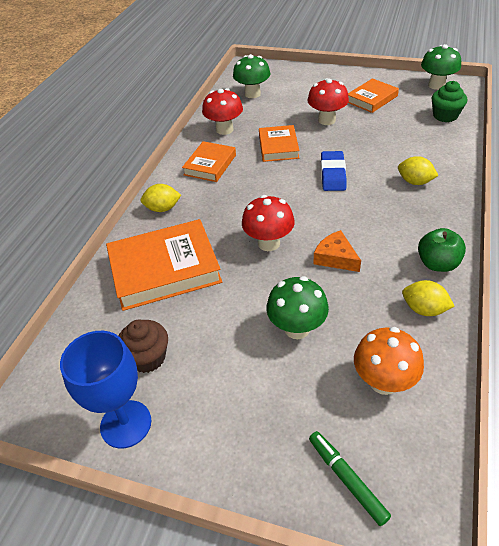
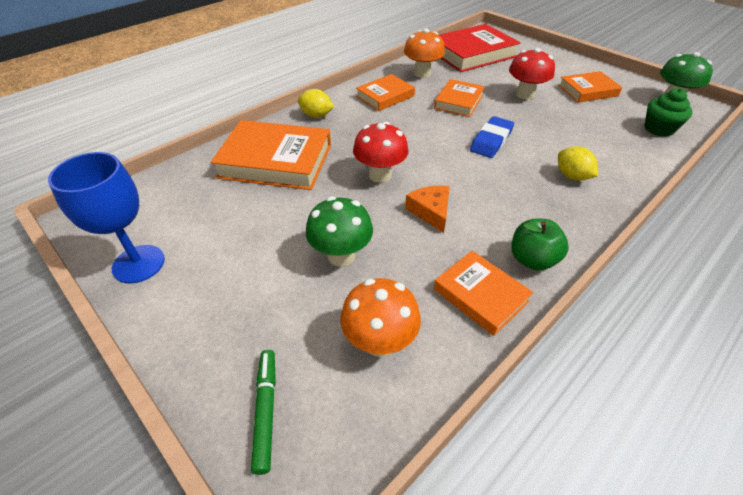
camera: 25 degrees right, 0 degrees up
(148, 358) = (201, 222): brown cupcake -> none
(224, 129) = (422, 73): red mushroom -> orange mushroom
(252, 94) = (472, 54): green mushroom -> red book
(424, 309) = (480, 295): yellow lemon -> orange book

